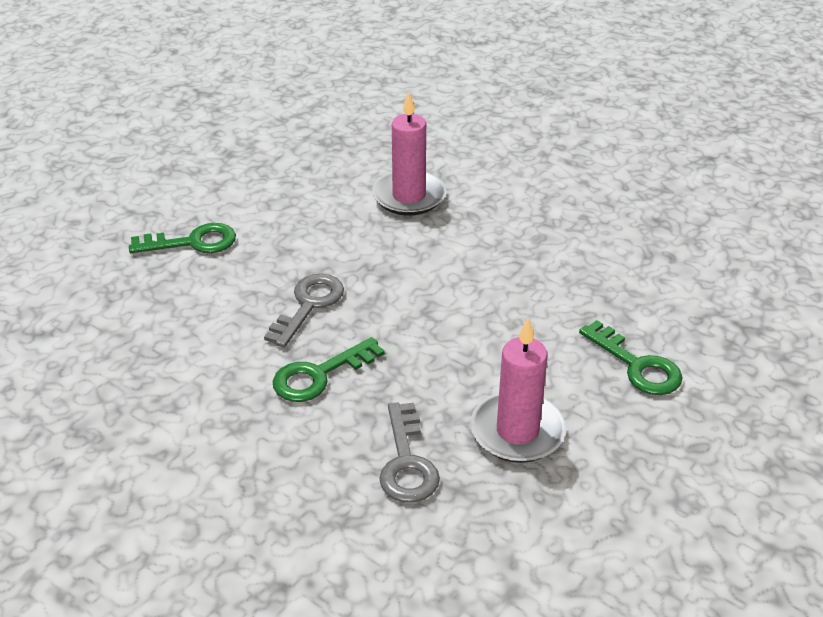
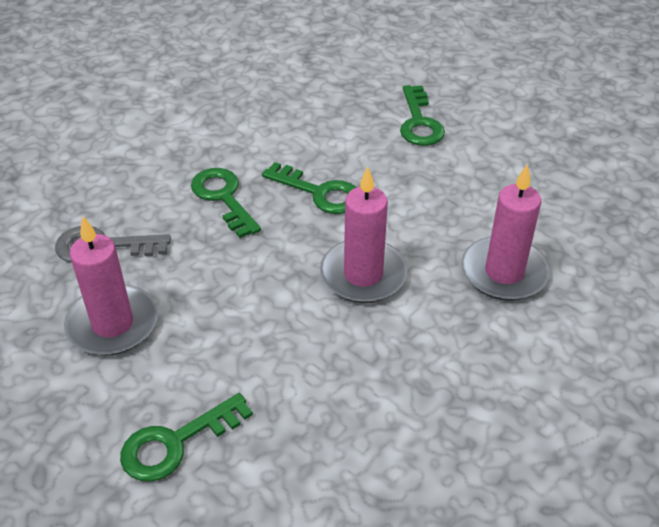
camera: 95 degrees right, 5 degrees up
(309, 305) = (319, 192): grey key -> green key
(423, 272) = (363, 275): none -> pink candle

